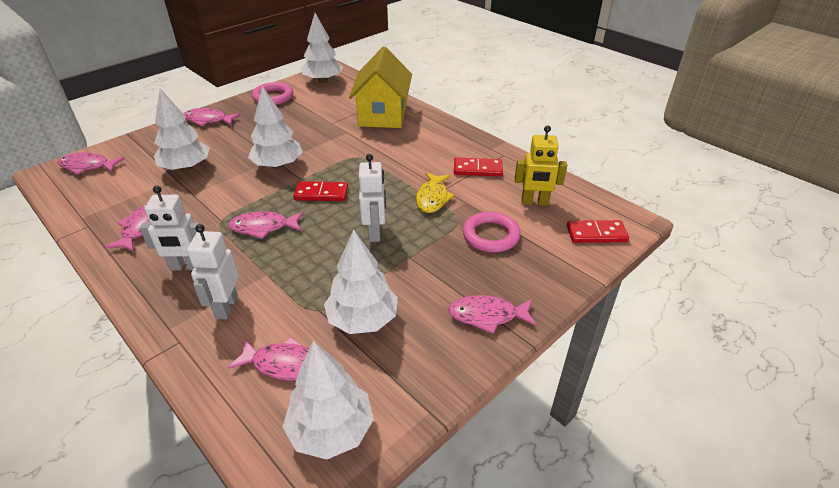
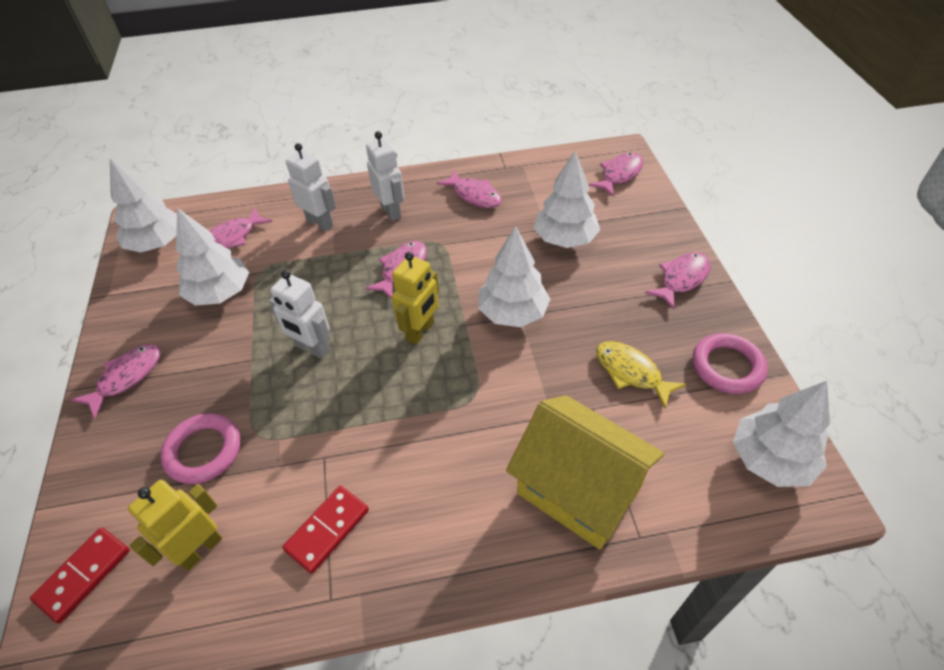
camera: 125 degrees right, 10 degrees up
(186, 267) = (391, 211): white robot -> white robot turned 120 degrees clockwise
(321, 193) = (420, 331): red domino -> yellow robot
(433, 198) = (318, 434): yellow fish -> yellow fish (631, 372)

